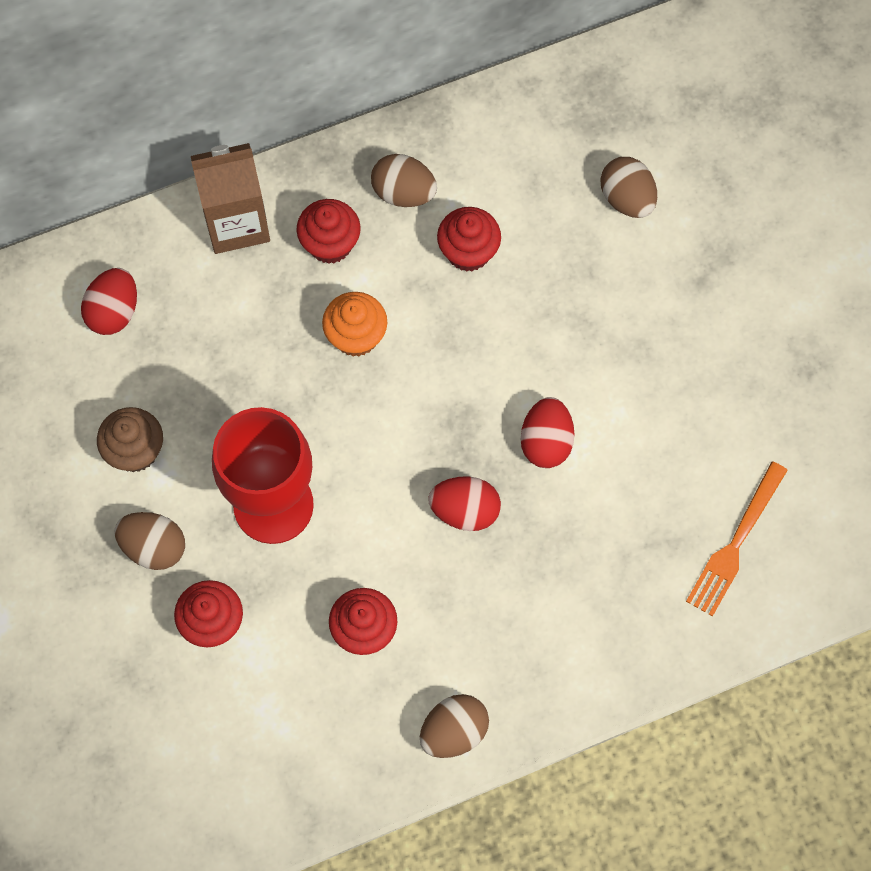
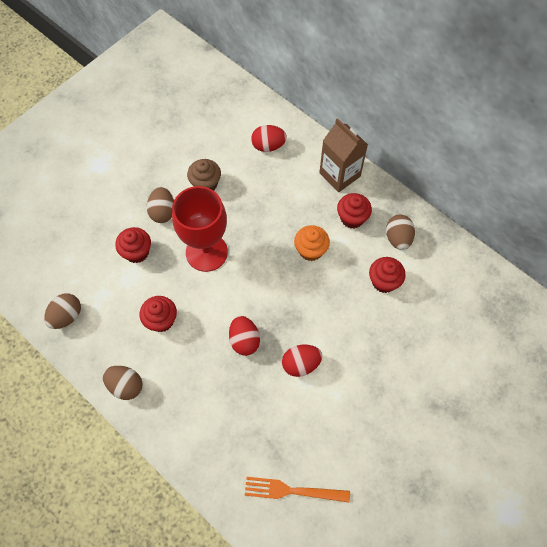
camera: 65 degrees right, 5 degrees down
(627, 199) = (459, 346): brown egg -> brown egg (66, 316)

